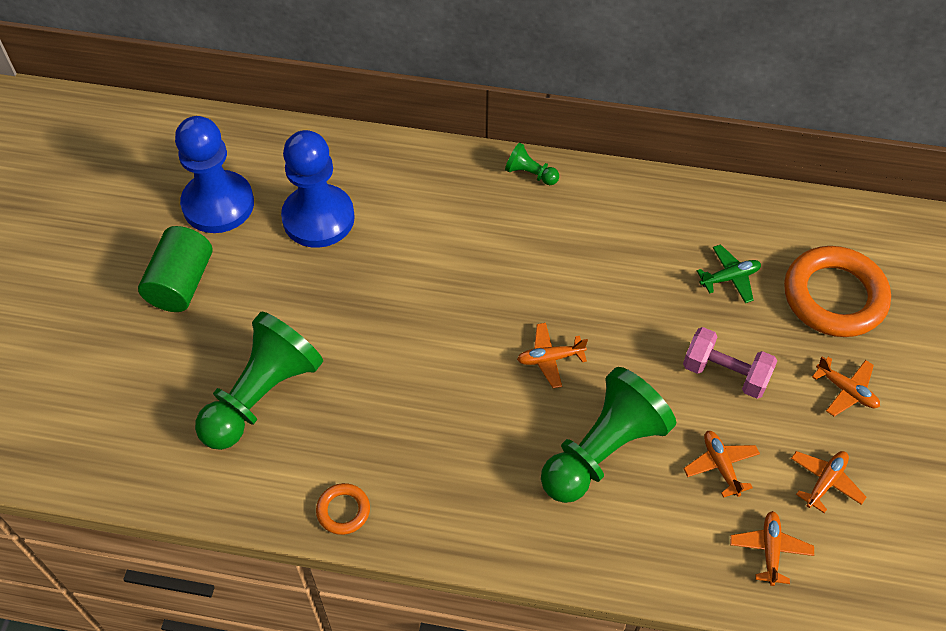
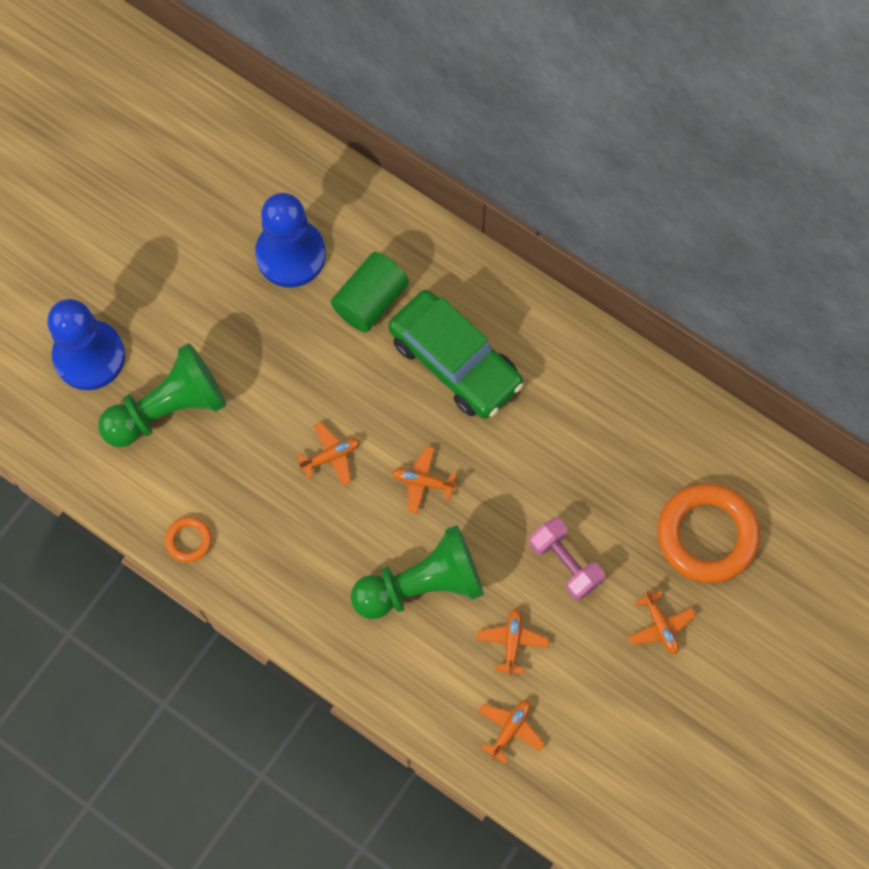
camera: 25 degrees right, 15 degrees up
(181, 283) = (146, 270): green cylinder -> green cylinder (370, 301)
(218, 204) = (210, 202): blue pawn -> blue pawn (89, 356)
(521, 246) = (455, 361): none -> green car
(530, 174) = (503, 290): green pawn -> none
(730, 278) = (624, 475): green plane -> none
(825, 482) = (590, 695): orange plane -> orange plane (331, 456)

